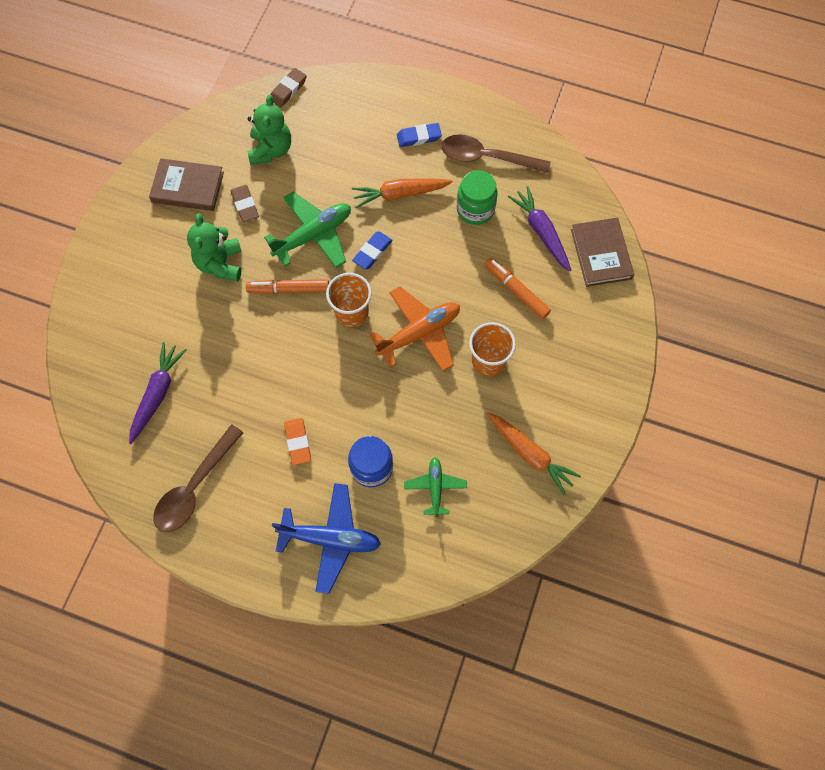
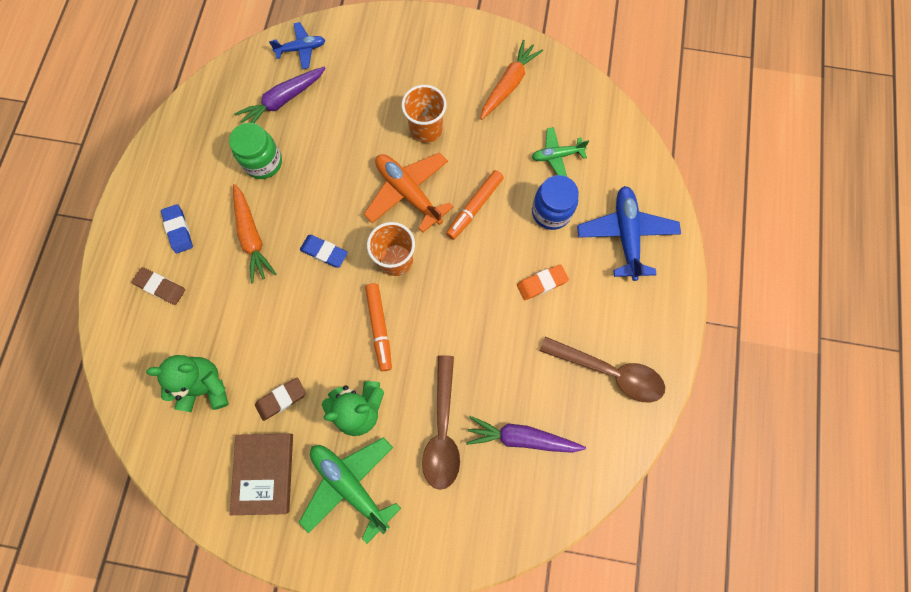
camera: 100 degrees left, 5 degrees up
(288, 90) = (119, 385): brown eraser -> brown eraser (160, 287)
(313, 235) = (311, 316): green plane -> green plane (350, 485)
(487, 157) = (200, 160): brown spoon -> brown spoon (442, 430)
(516, 291) = (350, 115): orange marker -> orange marker (474, 207)
(601, 254) = (301, 49): brown book -> blue plane

